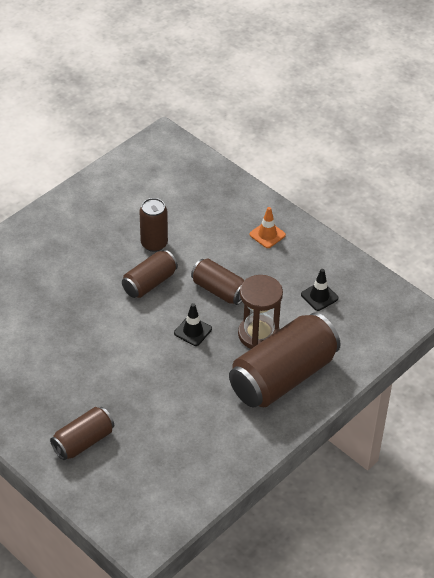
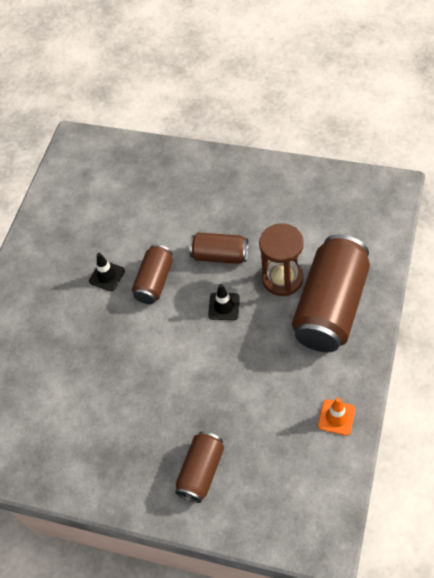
camera: 20 degrees left, 10 degrees up
(154, 244) = (133, 242): brown can -> none
(267, 235) = (225, 183): orange traffic cone -> orange traffic cone (336, 417)
(319, 296) = (308, 216): black traffic cone -> black traffic cone (107, 276)

